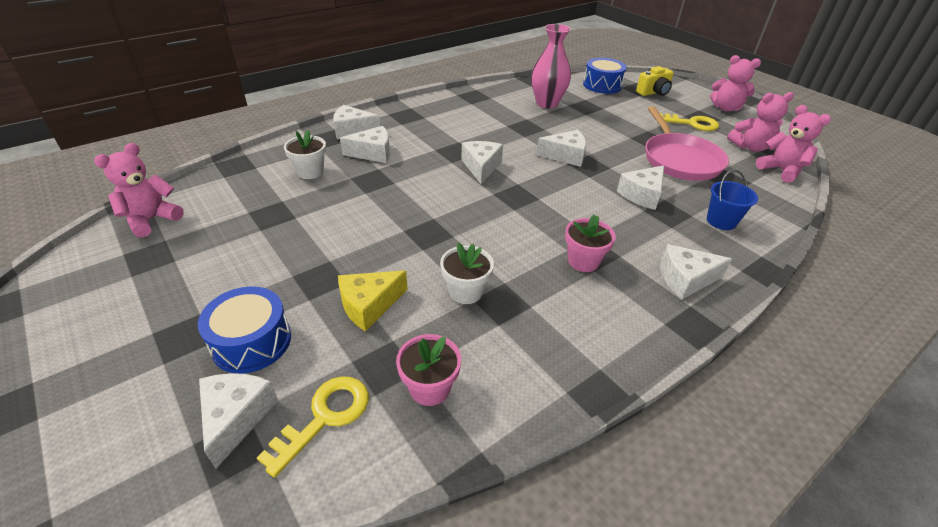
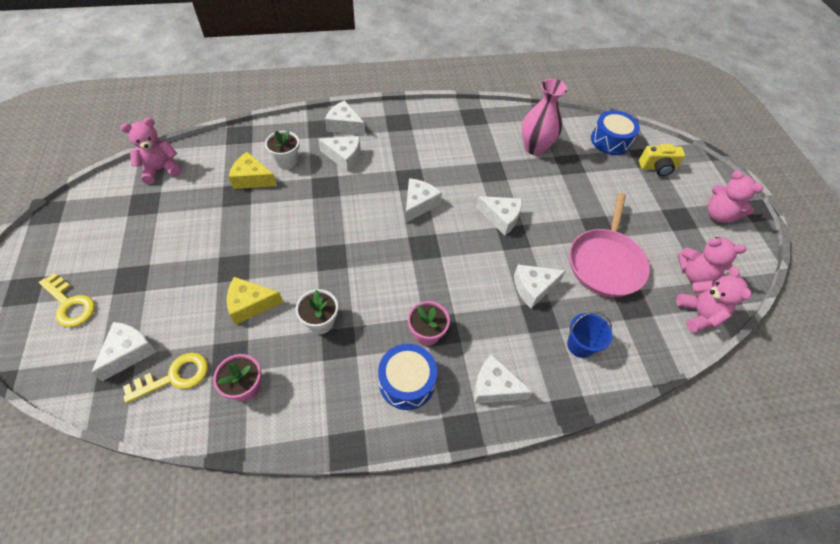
camera: 25 degrees right, 15 degrees up
(251, 342) = (166, 301): blue drum -> blue drum (407, 382)
(280, 196) = (252, 179): none -> yellow cheese
(692, 124) = (660, 223): yellow key -> yellow key (70, 304)

